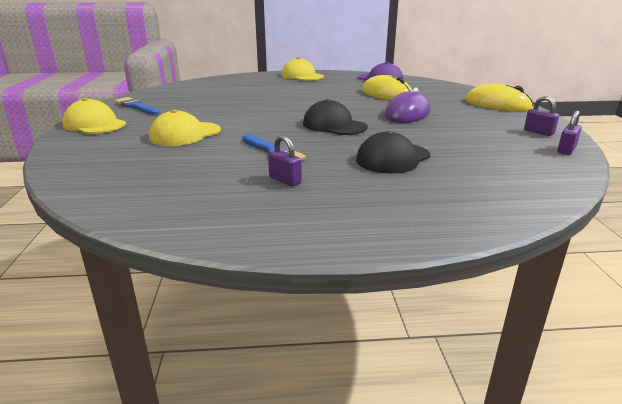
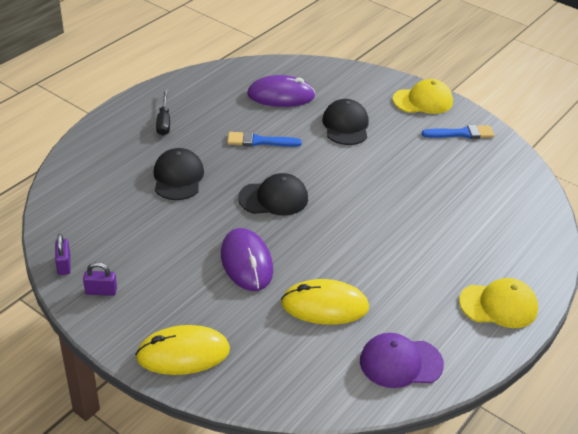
camera: 130 degrees right, 15 degrees up
(169, 170) = (281, 95): none -> purple mouse
(185, 134) = (345, 125): yellow cap -> black cap
(285, 180) = (210, 122): purple padlock -> none
(334, 202) = (164, 121): none -> black screwdriver

